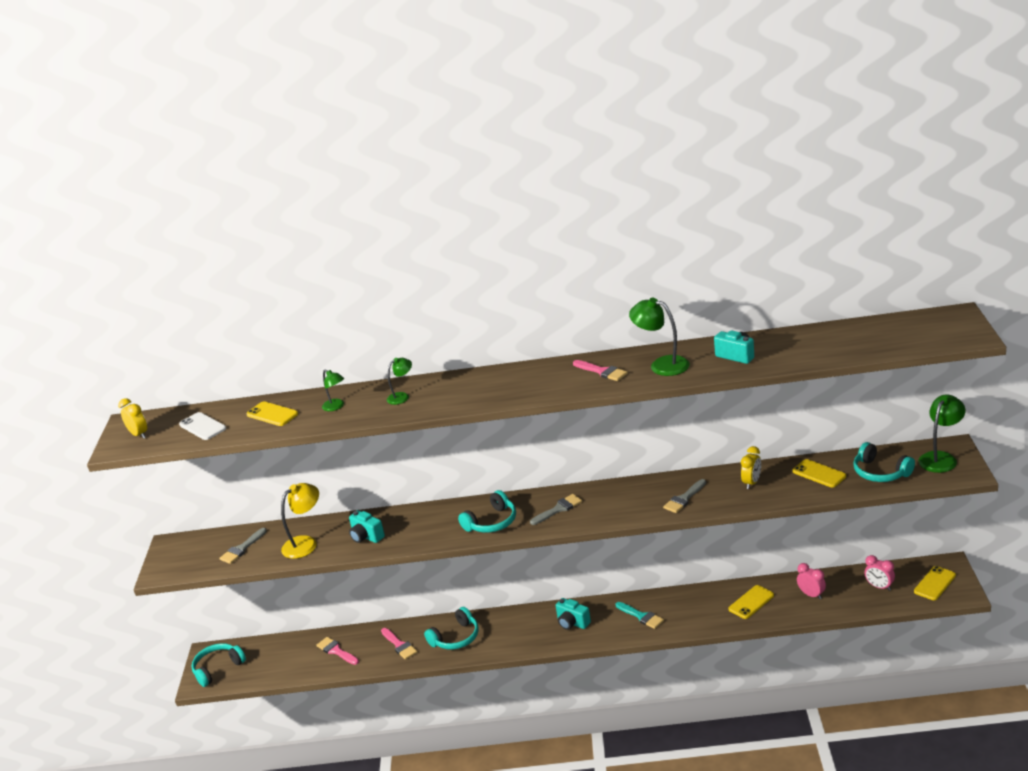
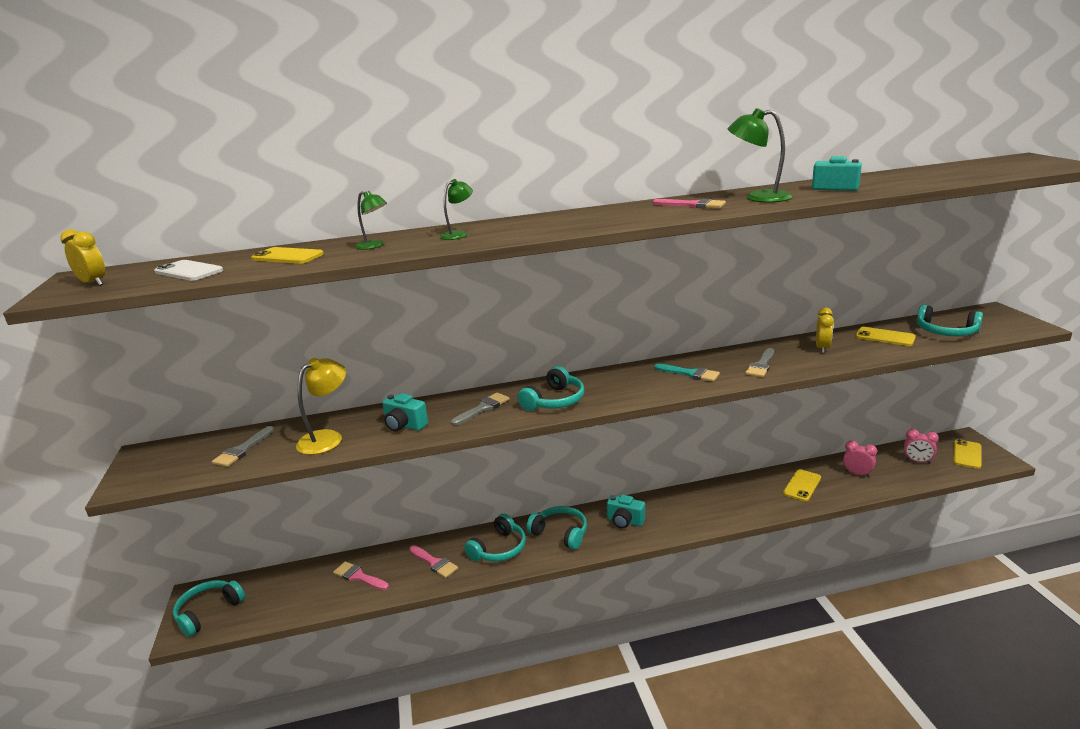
camera: 15 degrees left, 5 degrees down
(512, 628) = (560, 533): none -> turquoise headphones
(558, 509) = (626, 384): grey brush -> grey brush (483, 408)
(641, 616) = (696, 508): turquoise brush -> turquoise brush (690, 374)
(941, 458) = (992, 318): green lamp -> none

